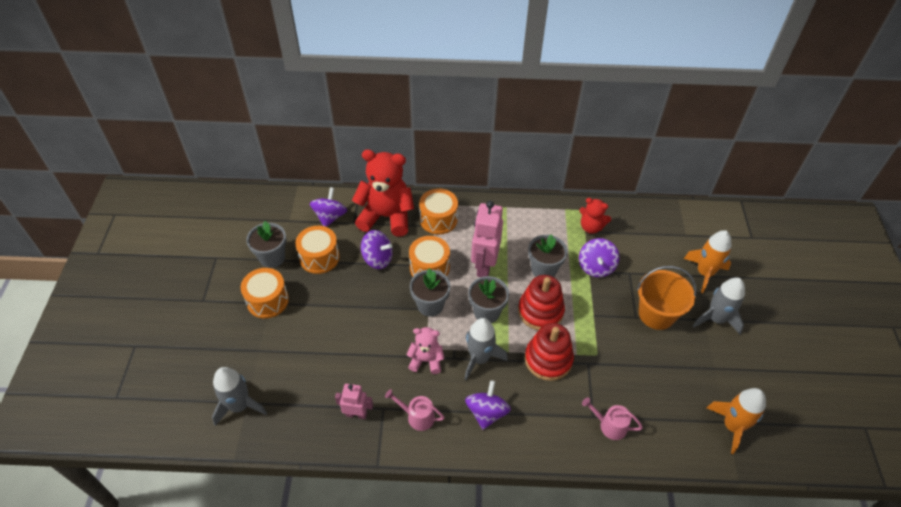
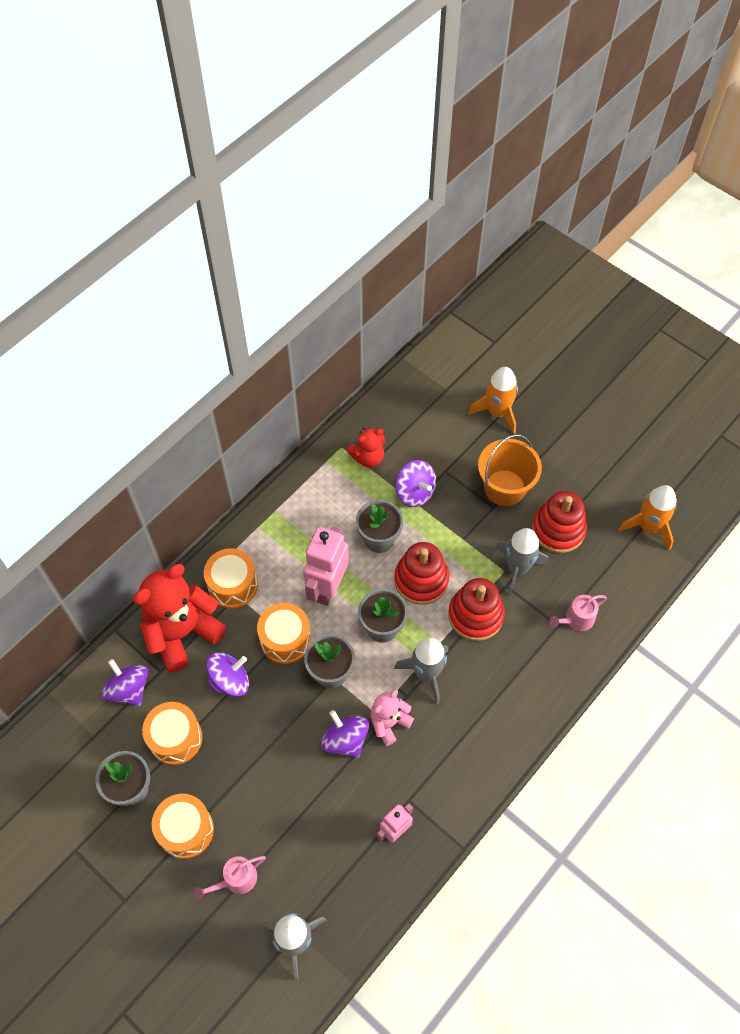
camera: 50 degrees left, 10 degrees up
(417, 416) = (442, 775): pink watering can -> pink watering can (236, 879)
(484, 265) = (327, 587): pink robot -> pink robot turned 60 degrees clockwise
(486, 412) = (485, 711): purple spinning top -> purple spinning top (345, 740)
(663, 367) = (558, 529): none -> red stacking toy
(716, 319) = (547, 447): grey rocket -> grey rocket (517, 568)

